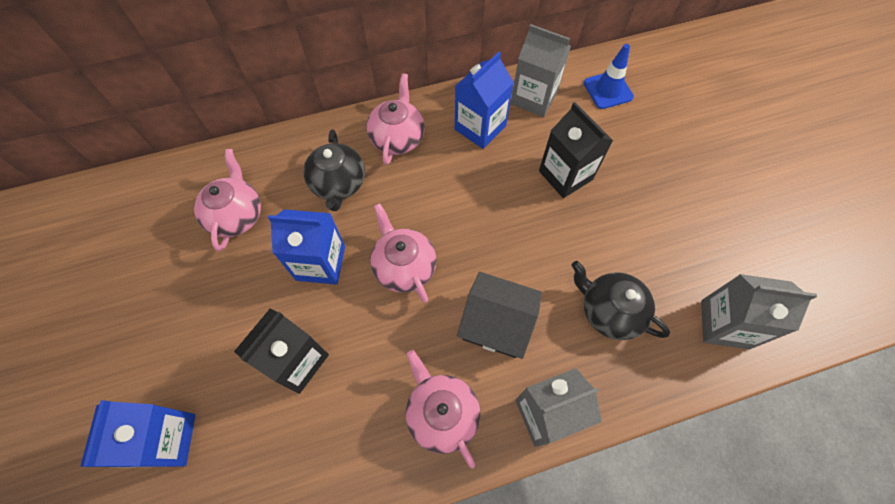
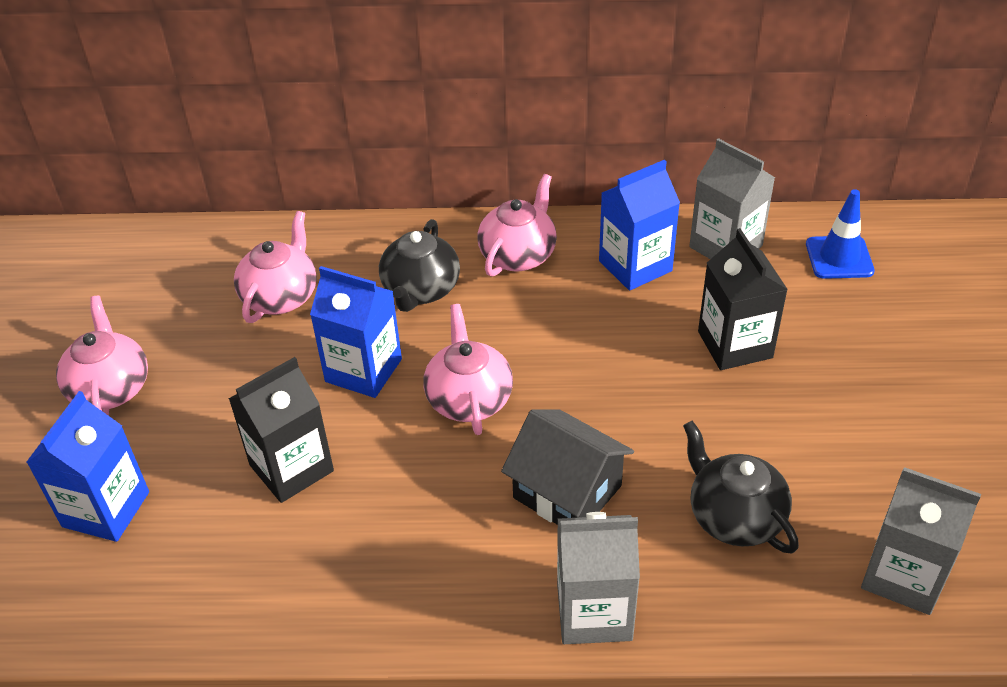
camera: 20 degrees right, 20 degrees down
(441, 413) = (452, 573): pink teapot -> pink teapot (110, 388)

